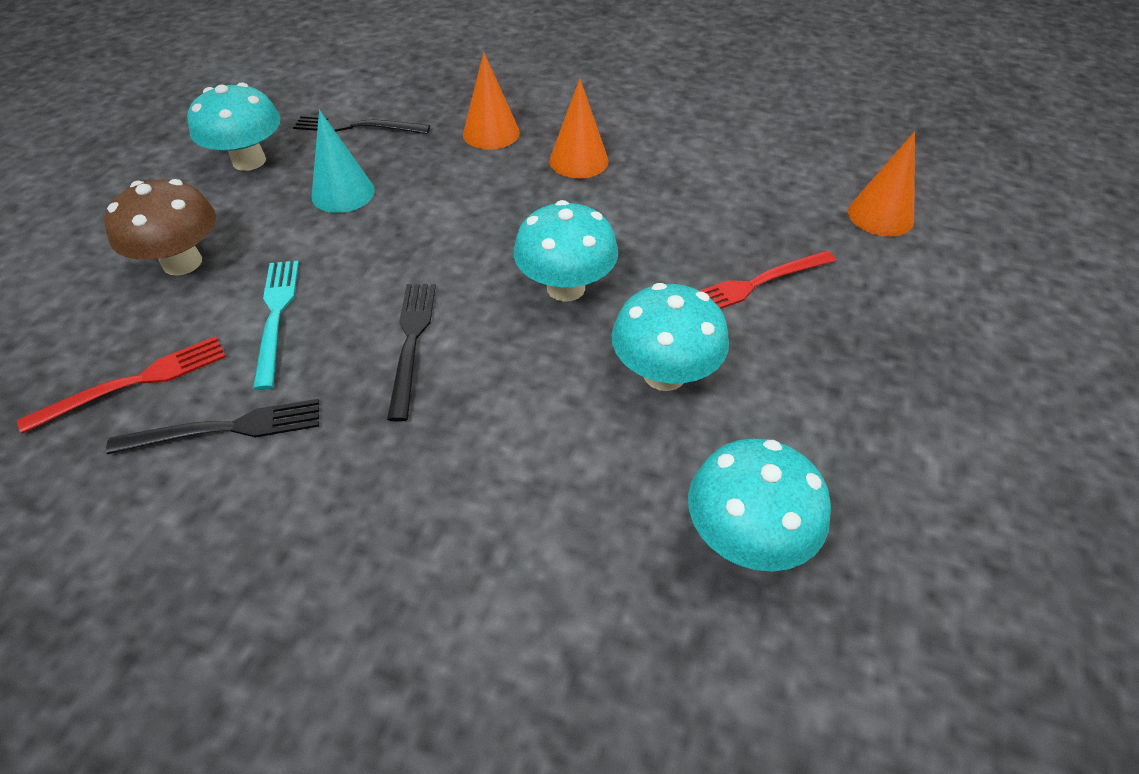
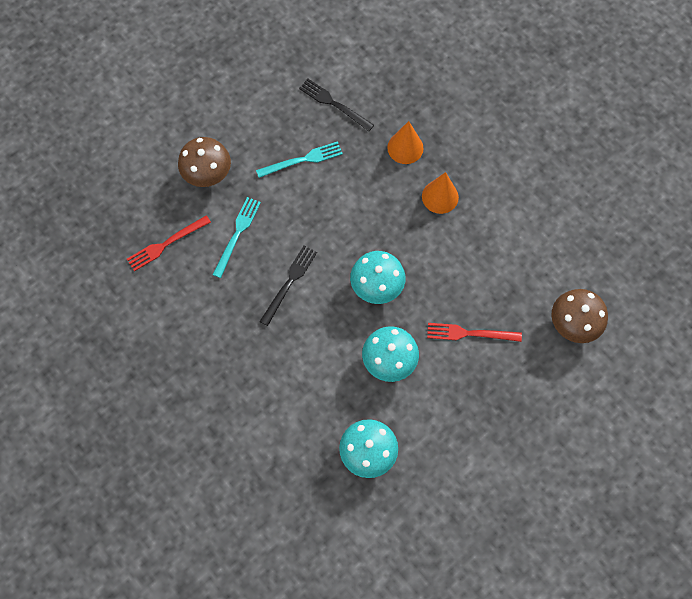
camera: 30 degrees right, 20 degrees up
(135, 382) = (166, 244): red fork -> red fork turned 150 degrees clockwise
(226, 429) = (194, 290): black fork -> none
(249, 161) = (265, 107): turquoise mushroom -> none
(343, 193) = (302, 160): turquoise cone -> turquoise fork
(880, 215) = (573, 324): orange cone -> brown mushroom

